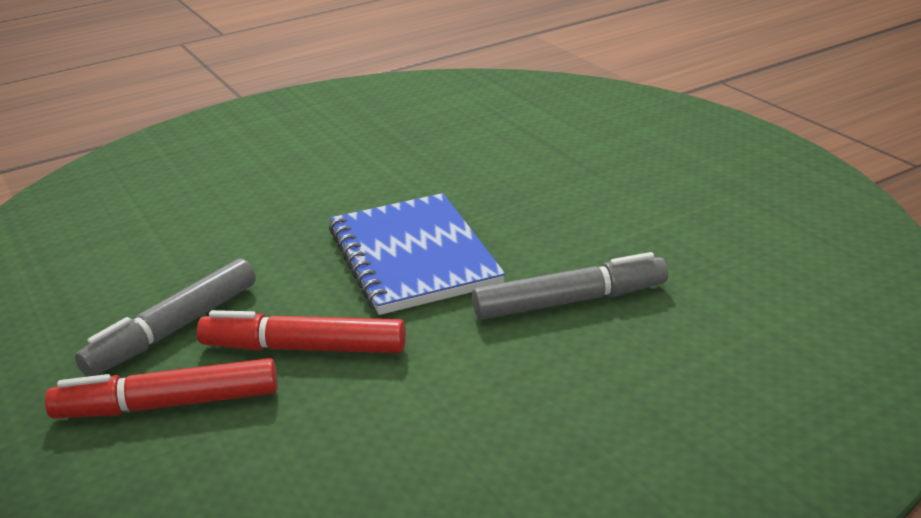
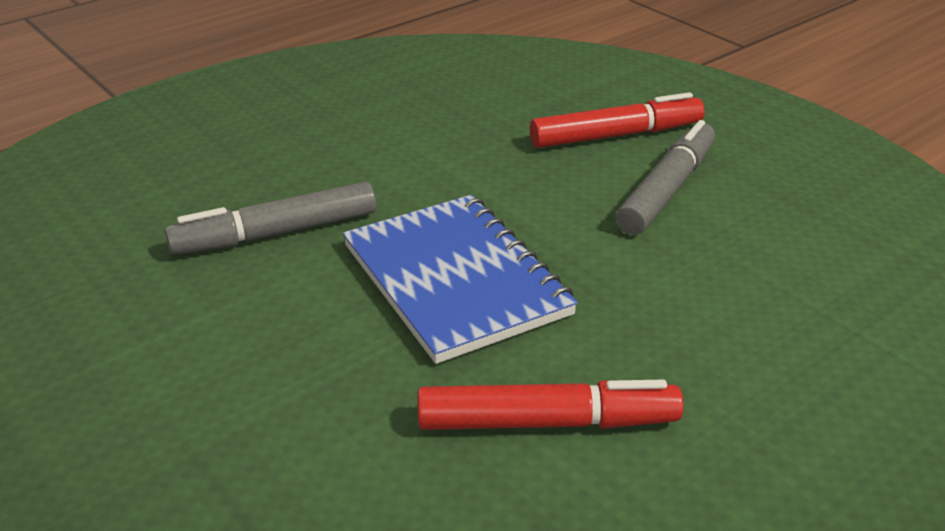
camera: 170 degrees right, 5 degrees up
(304, 348) = (530, 179): red marker -> red marker (547, 422)

